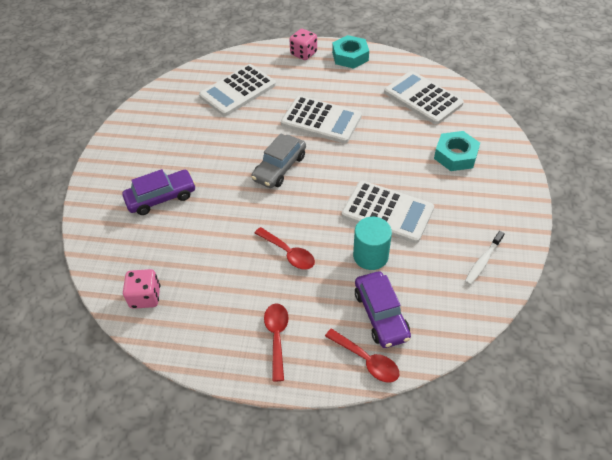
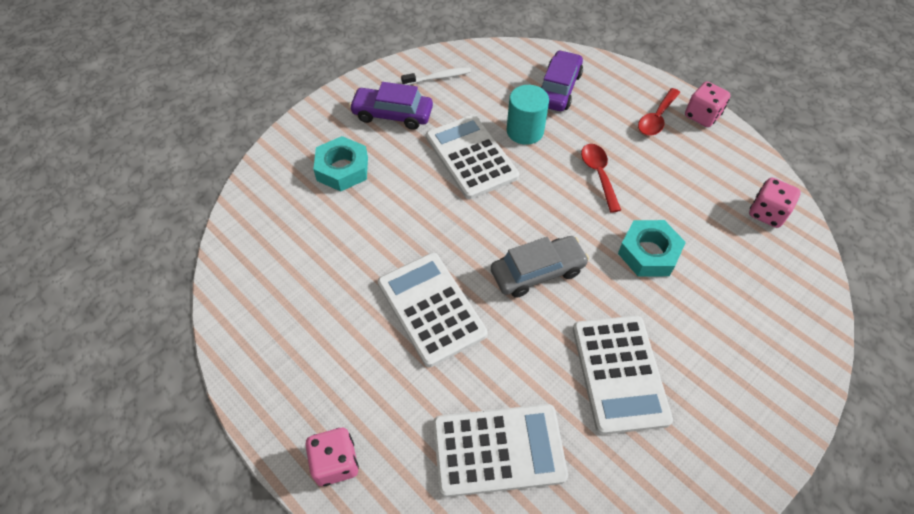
camera: 145 degrees left, 5 degrees up
(161, 198) = (707, 320): purple car -> purple car (392, 114)
(238, 367) = (702, 116): none -> pink dice
(350, 56) = (279, 401): turquoise nut -> turquoise nut (649, 253)
(367, 360) = (596, 70): red spoon -> none
(422, 98) = (282, 258): white calculator -> white calculator (620, 373)

